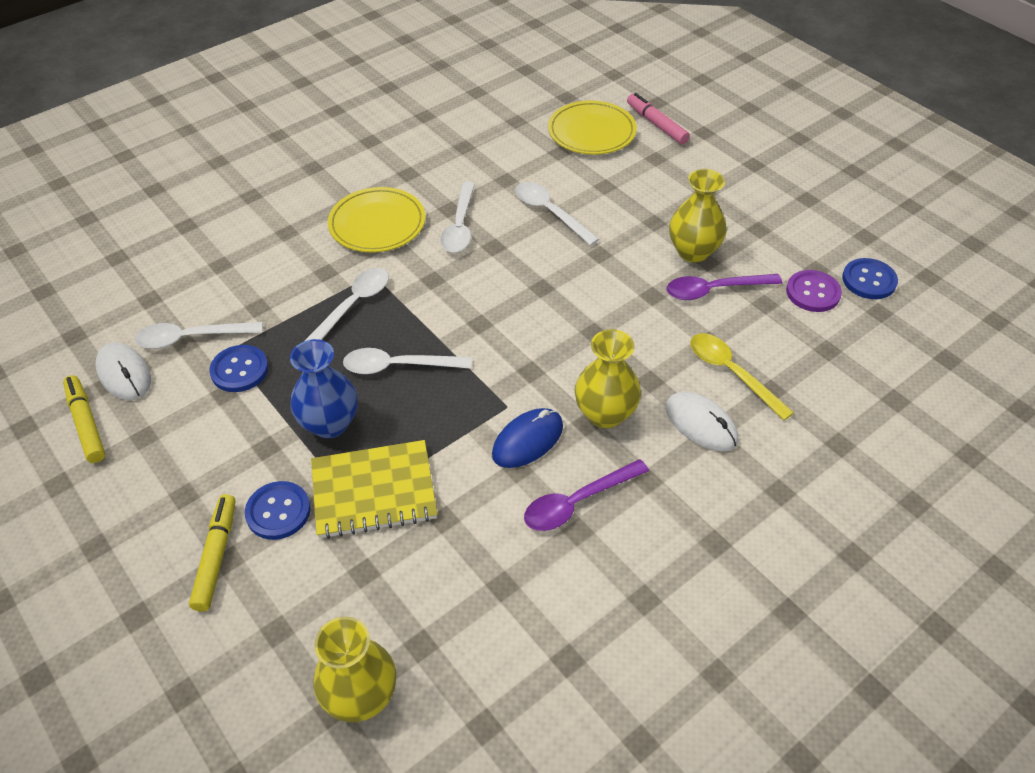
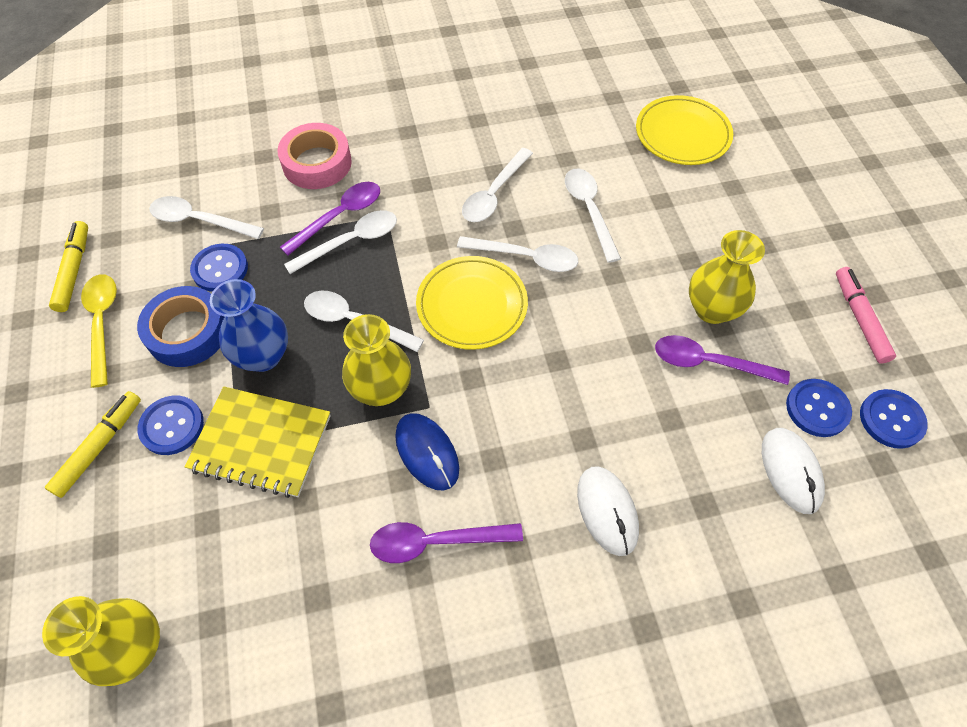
camera: 25 degrees right, 10 degrees up
(124, 374) = (128, 235): white mouse -> white mouse (790, 471)
(242, 432) = (187, 332): none -> blue tape
(278, 254) = (317, 163): none -> pink tape
(329, 289) = (339, 216): none -> purple spoon
(377, 224) = (420, 164): yellow plate -> yellow plate (472, 305)
(518, 265) = (526, 257): none -> white spoon
(527, 440) = (427, 452): blue mouse -> blue mouse turned 75 degrees clockwise
(605, 414) = (517, 456): yellow vase -> yellow vase (381, 389)
(656, 124) = (756, 148): pink marker -> pink marker (860, 319)
(732, 373) = (673, 467): yellow spoon -> yellow spoon (102, 323)
(813, 292) = (817, 409): purple button -> blue button

